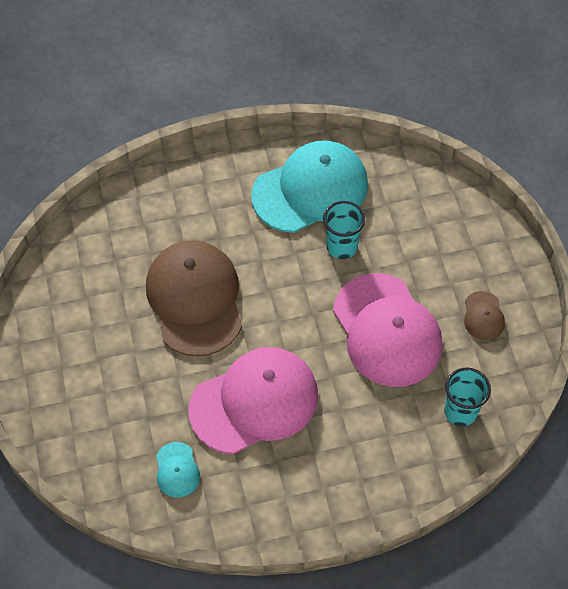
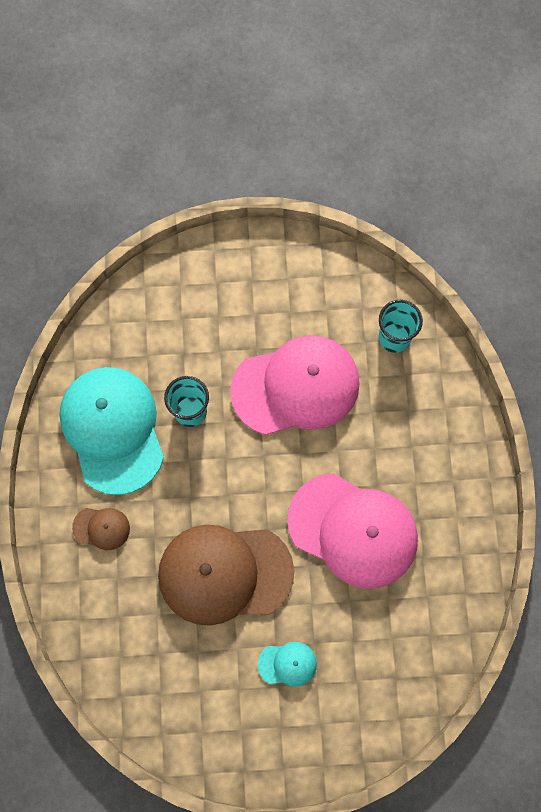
camera: 80 degrees left, 15 degrees up
(177, 470) = (415, 618): turquoise cap -> turquoise cap (287, 664)
(254, 402) = (353, 530): pink cap -> pink cap turned 135 degrees clockwise
(483, 316) = (296, 292): brown cap -> brown cap (101, 528)

